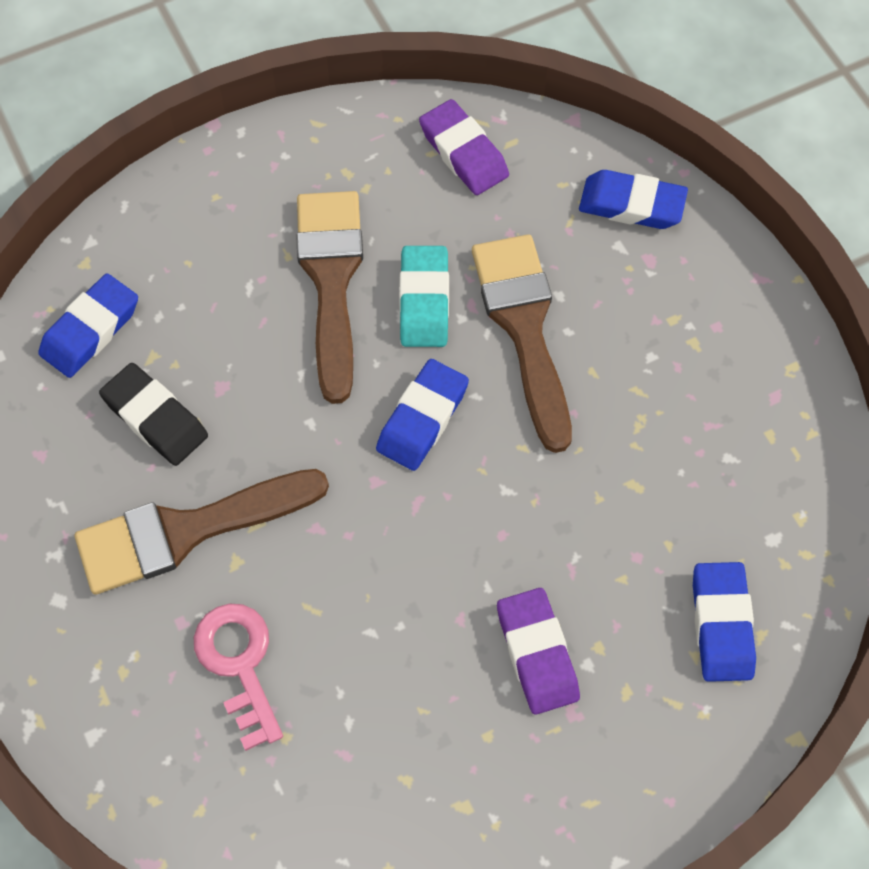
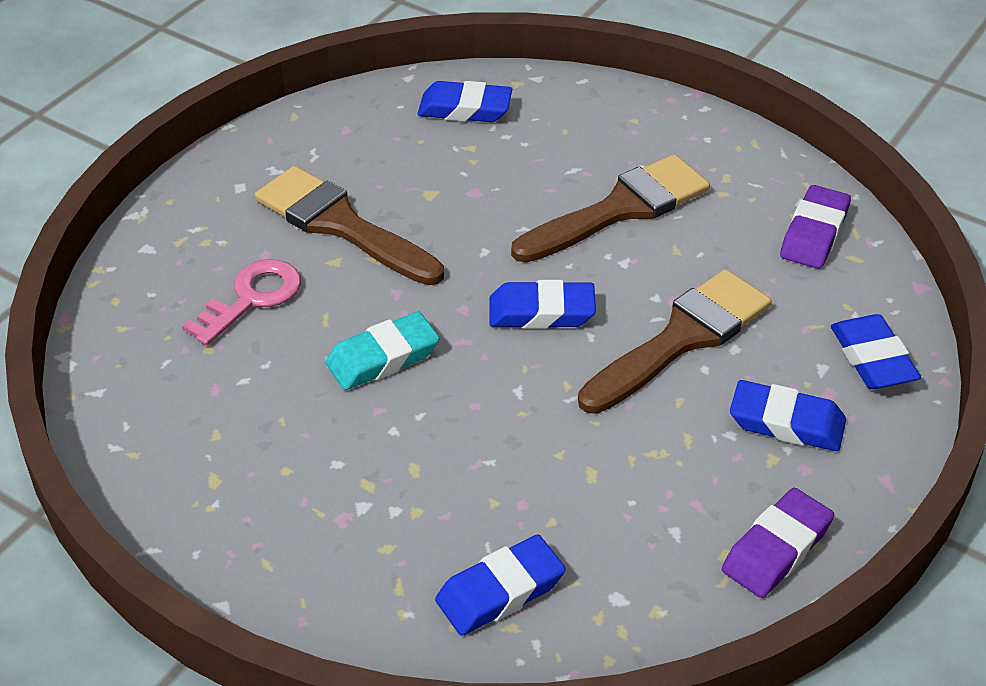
camera: 60 degrees right, 20 degrees down
(155, 418) = (420, 170): black eraser -> none
(424, 301) = (650, 268): turquoise eraser -> turquoise eraser (383, 358)
(537, 653) = (381, 471): purple eraser -> purple eraser (776, 549)
(663, 309) = (786, 423): none -> blue eraser

